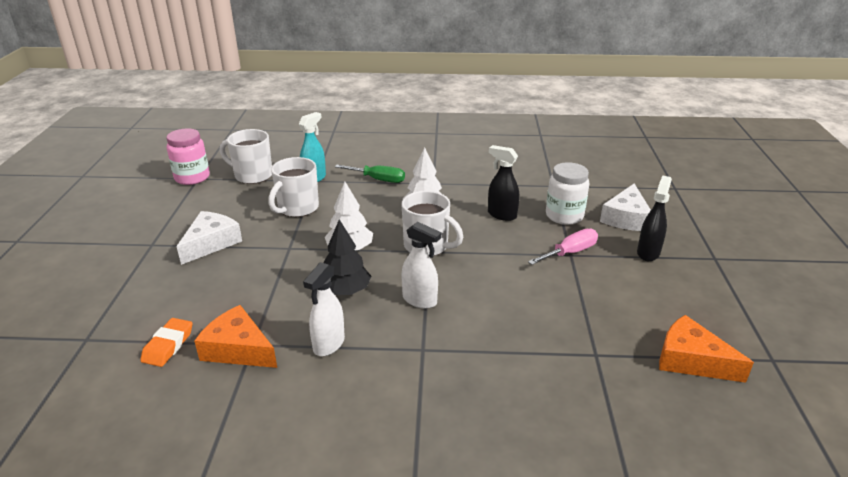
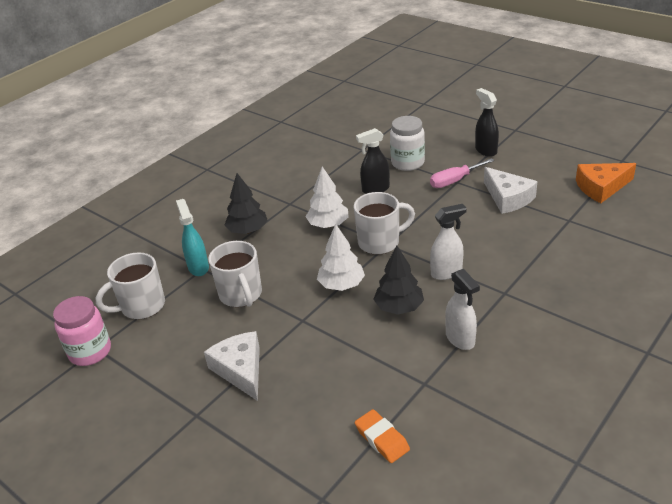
camera: 50 degrees left, 5 degrees up
(238, 349) = (424, 394): orange cheese -> none
(378, 179) = (248, 230): green screwdriver -> black tree
(570, 252) = (454, 181): pink screwdriver -> pink screwdriver turned 120 degrees counterclockwise
(626, 218) = (438, 139): white cheese -> white cheese (508, 198)

